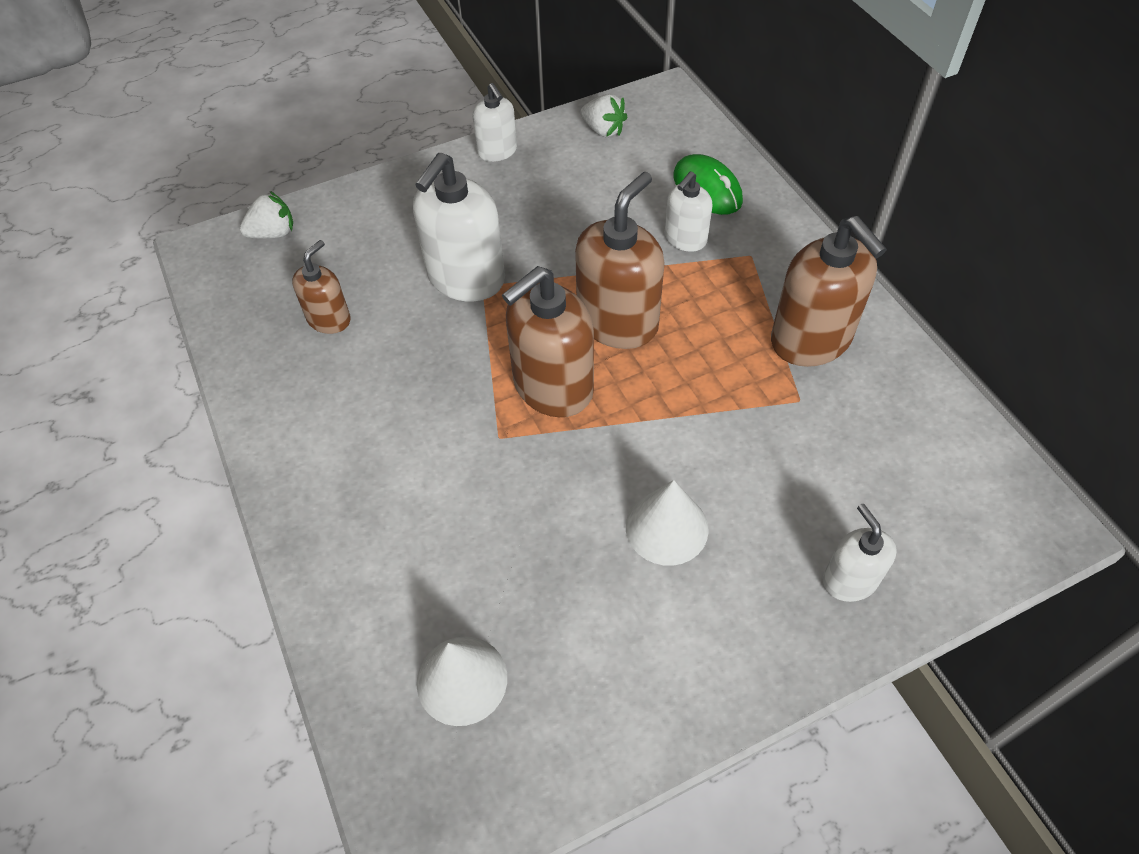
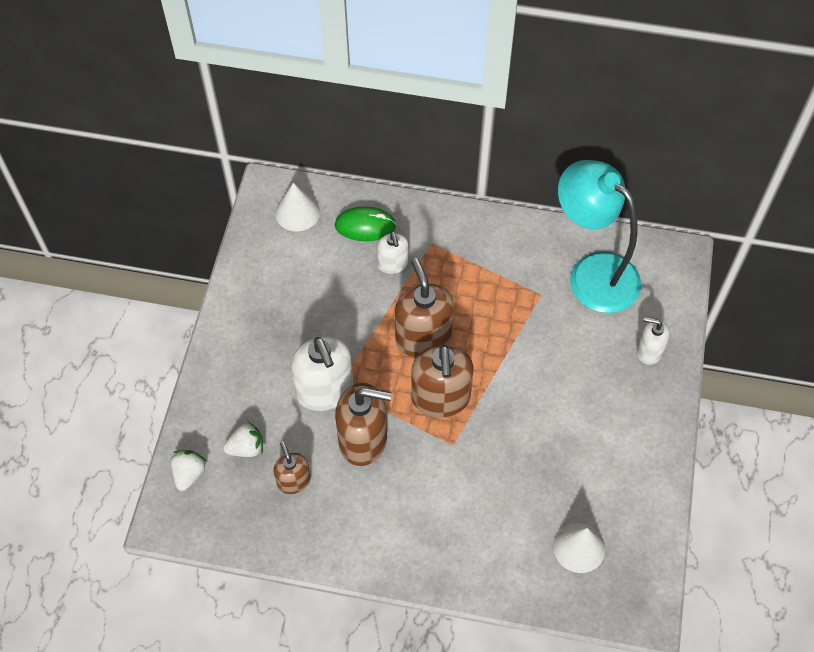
camera: 55 degrees left, 5 degrees up
(497, 151) = (232, 307): white soap dispenser -> none
(603, 130) = (268, 241): white strawberry -> white strawberry (246, 448)
(666, 527) = (565, 405): white cone -> white cone (297, 212)
(811, 340) = (509, 261): brown soap dispenser -> brown soap dispenser (363, 440)
(894, 436) = (592, 273): none -> turquoise lamp

